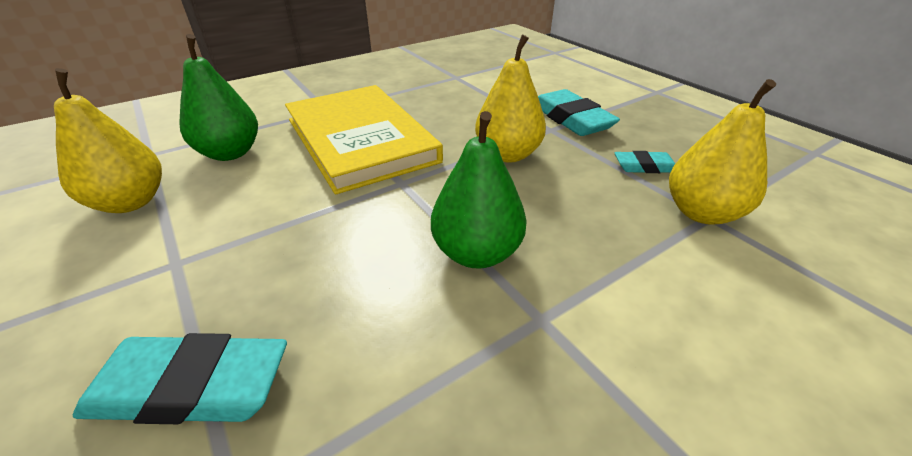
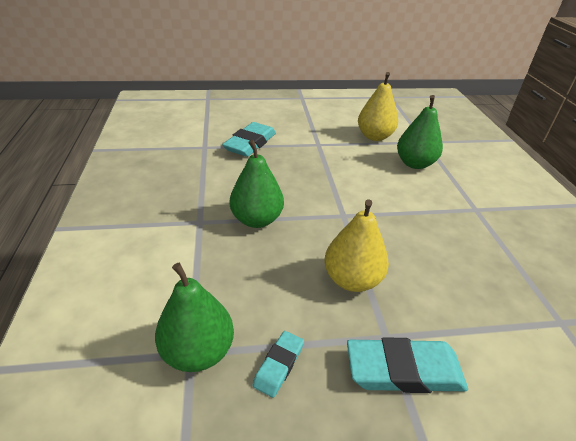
camera: 115 degrees right, 0 degrees up
(360, 140) = (412, 213): yellow book -> none
(701, 212) = (198, 351): yellow pear -> green pear

